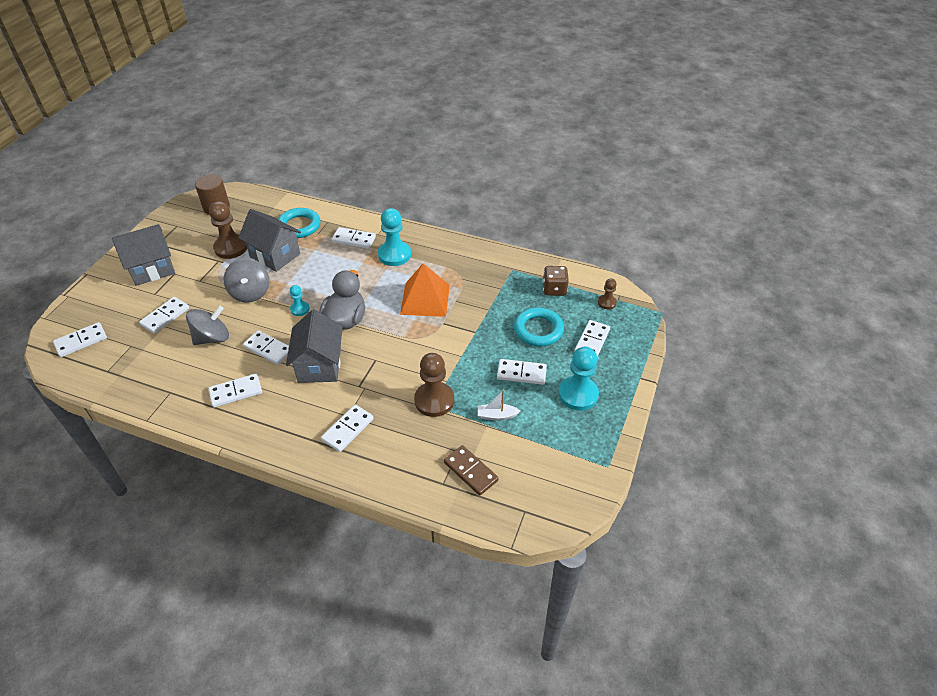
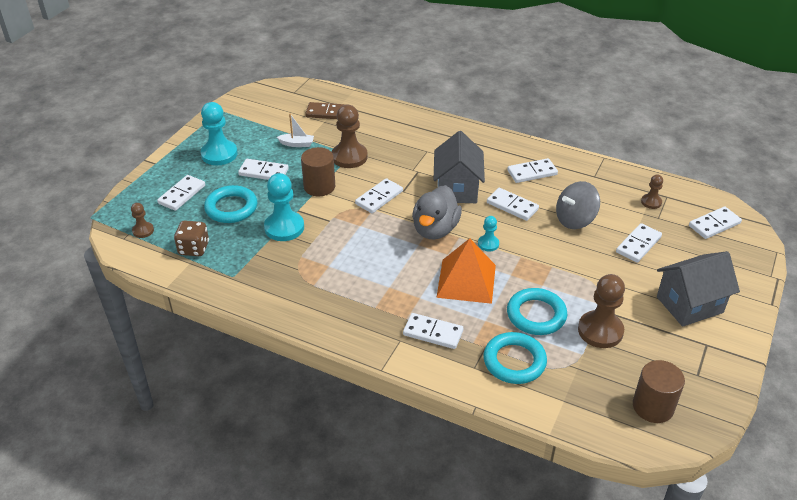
camera: 175 degrees left, 5 degrees down
(127, 362) = (651, 202): none -> brown pawn
(250, 293) = (551, 266): grey spinning top -> none
(275, 255) = (536, 315): grey house -> turquoise ring
(348, 429) = (425, 142): white domino -> white domino (379, 197)
(394, 255) = (378, 306): turquoise pawn -> turquoise pawn (284, 227)
(425, 299) = (346, 246): orange pyramid -> orange pyramid (466, 281)
(459, 359) = (319, 186): none -> brown cylinder
(471, 471) = (328, 113): brown domino -> brown domino turned 45 degrees counterclockwise

